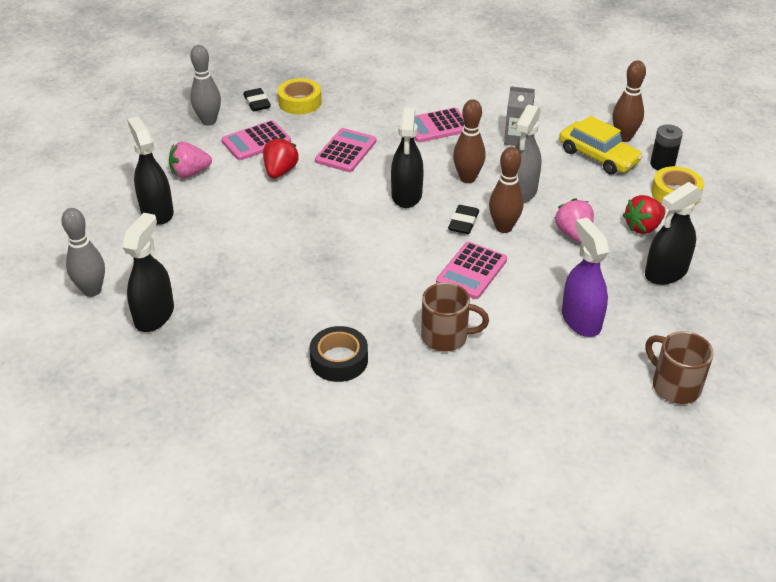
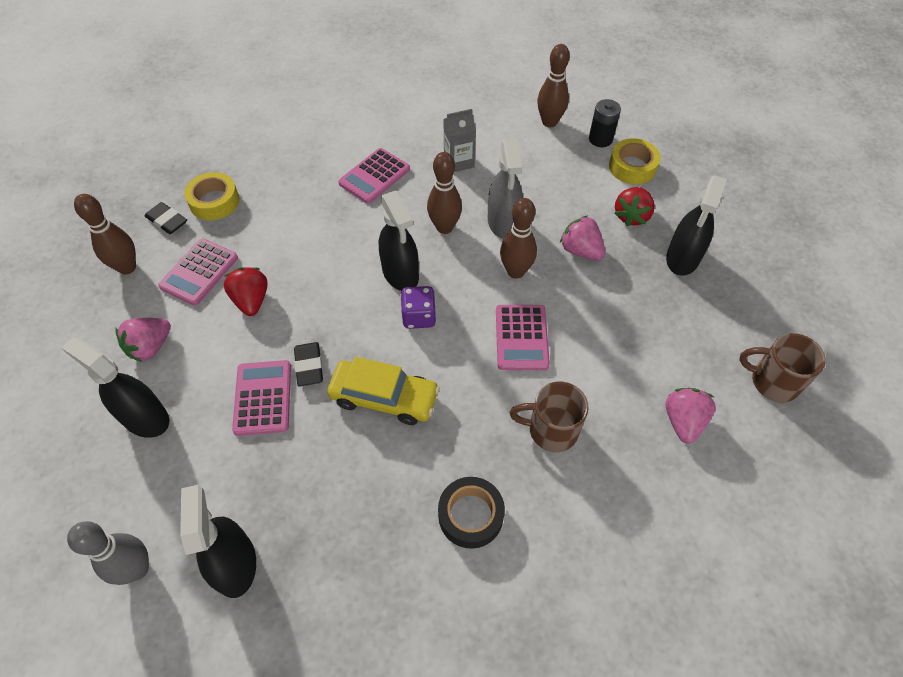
camera: 30 degrees left, 15 degrees up
(208, 121) = (127, 267): grey bowling pin -> brown bowling pin
(346, 151) = (304, 244): pink calculator -> pink calculator (263, 398)
(399, 227) = (419, 317): none -> purple dice
(446, 337) = (551, 430): brown mug -> brown mug turned 150 degrees counterclockwise
(463, 222) = (475, 282): black eraser -> black eraser (309, 366)
(565, 377) = (683, 421): none -> pink strawberry
(581, 320) = (651, 347): purple spray bottle -> none
(598, 156) = (542, 152): yellow car -> yellow car (384, 397)

